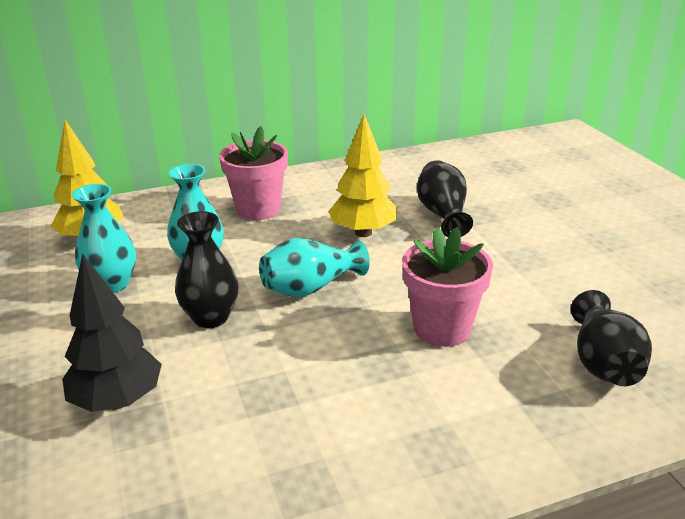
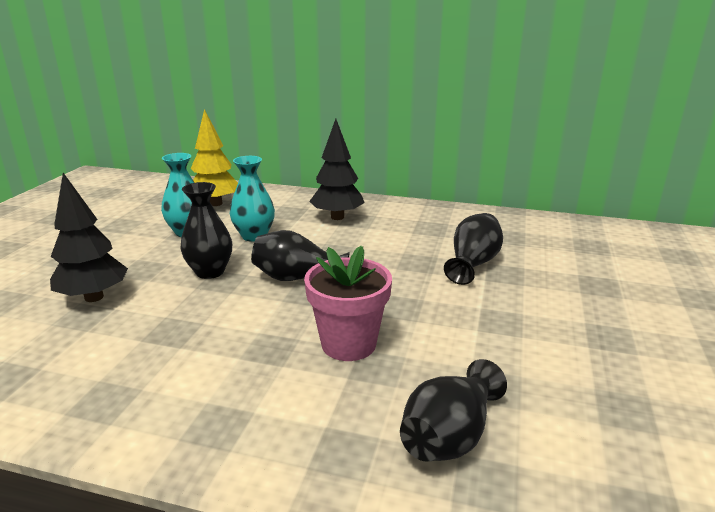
camera: 35 degrees right, 5 degrees down
(258, 209) = (337, 217): pink flower pot -> black tree
(310, 288) = (297, 278): turquoise vase -> black vase
(363, 232) = (388, 255): yellow tree -> none

